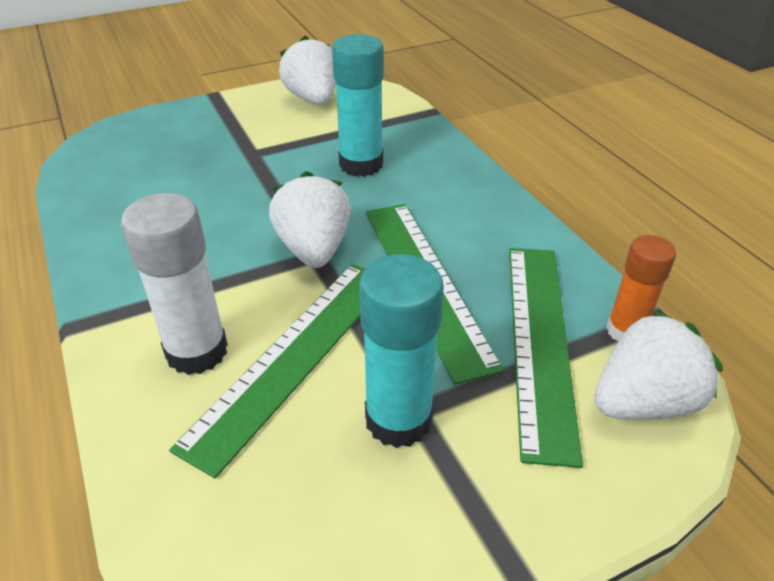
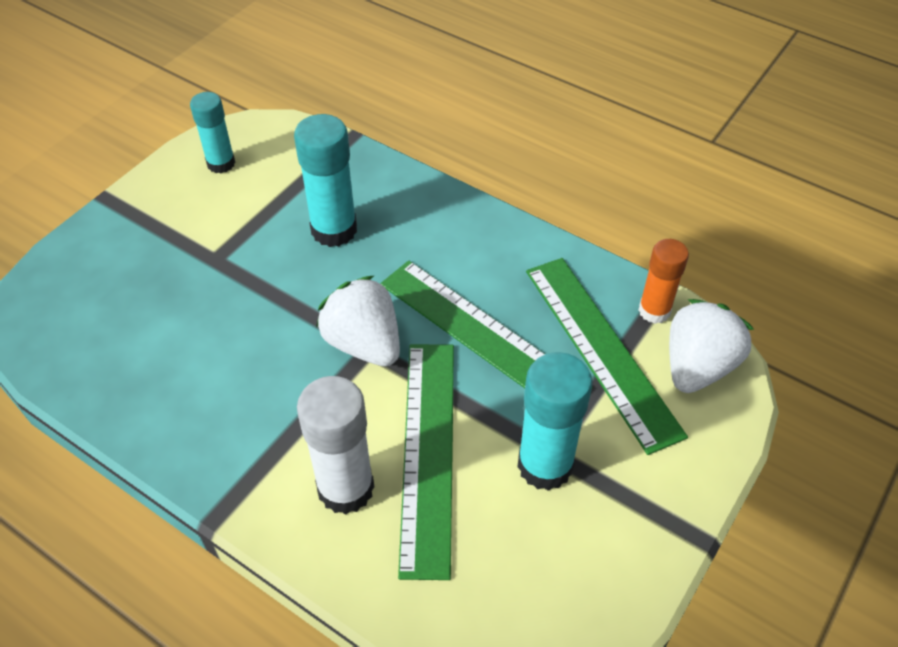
camera: 30 degrees left, 10 degrees up
(313, 99) = (221, 163): white strawberry -> turquoise glue stick

